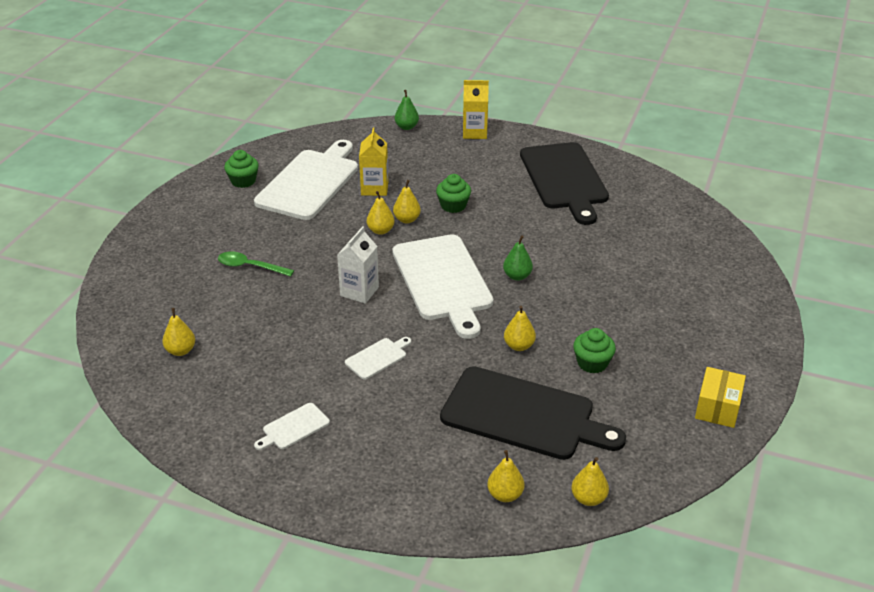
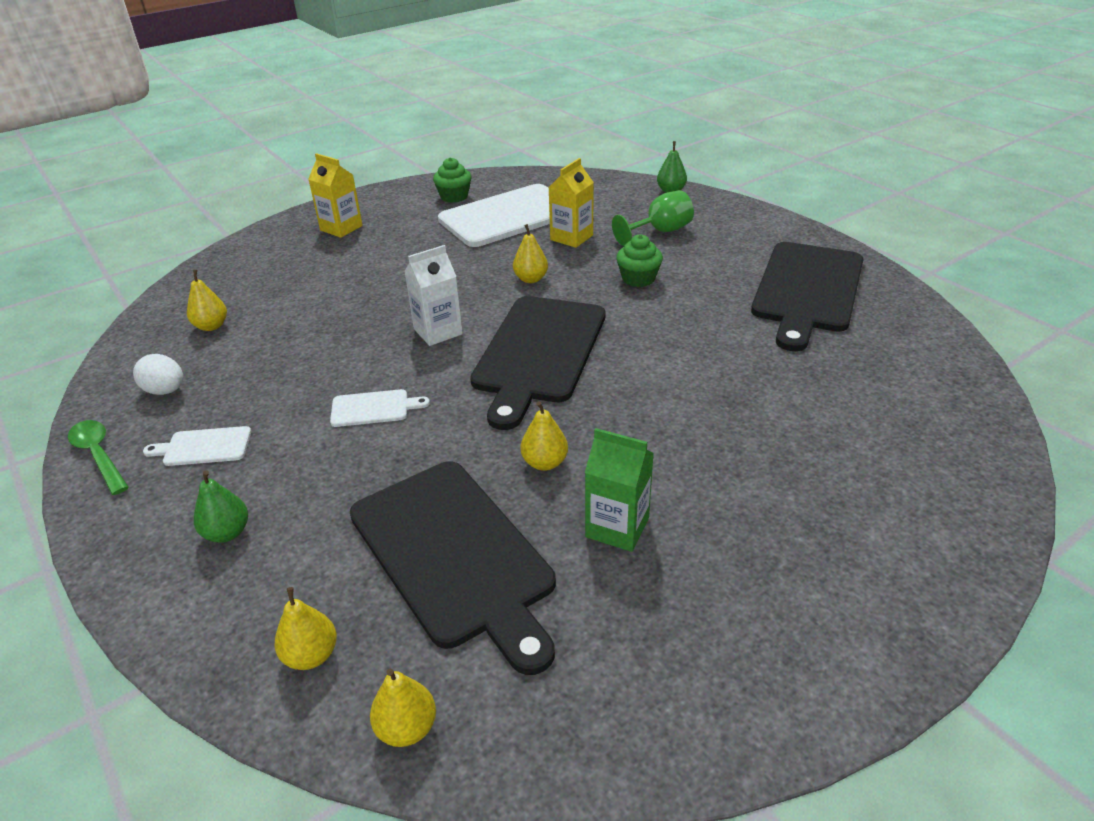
camera: 35 degrees right, 0 degrees up
(212, 407) = (165, 391): none -> white egg
(250, 267) = (366, 272): green spoon -> green spoon (99, 455)
(407, 219) = (571, 277): yellow pear -> none
(432, 164) = (660, 232): none -> green goblet
(443, 281) = (539, 353): white cutting board -> black cutting board
(474, 132) = (743, 214): yellow carton -> yellow carton (341, 228)
(517, 276) = (632, 379): green pear -> green pear (227, 533)
(592, 363) = (617, 527): green cupcake -> green carton
(717, 408) = (746, 689): yellow box -> none

